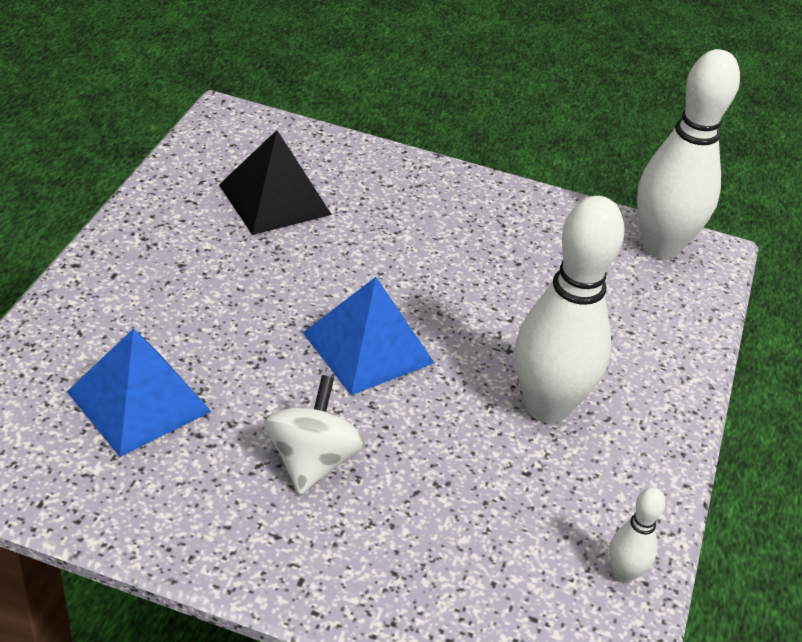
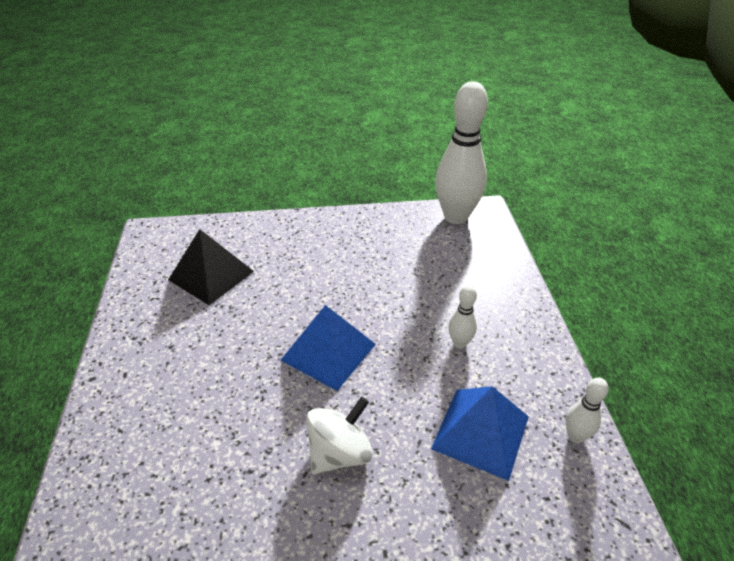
camera: 20 degrees left, 0 degrees up
(139, 401) = (192, 465): blue pyramid -> blue pyramid (481, 432)
(312, 461) = (339, 453): white spinning top -> white spinning top turned 60 degrees clockwise
(547, 407) = (459, 343): white bowling pin -> white bowling pin, size x0.44

